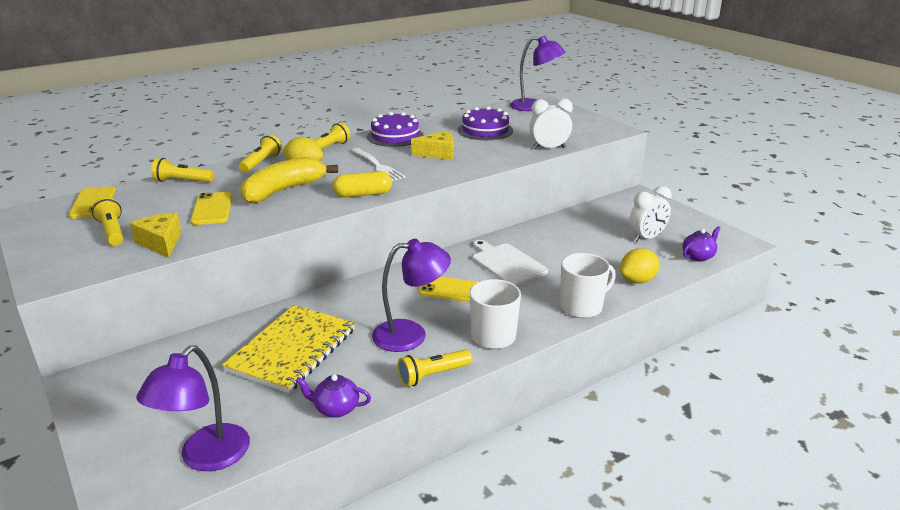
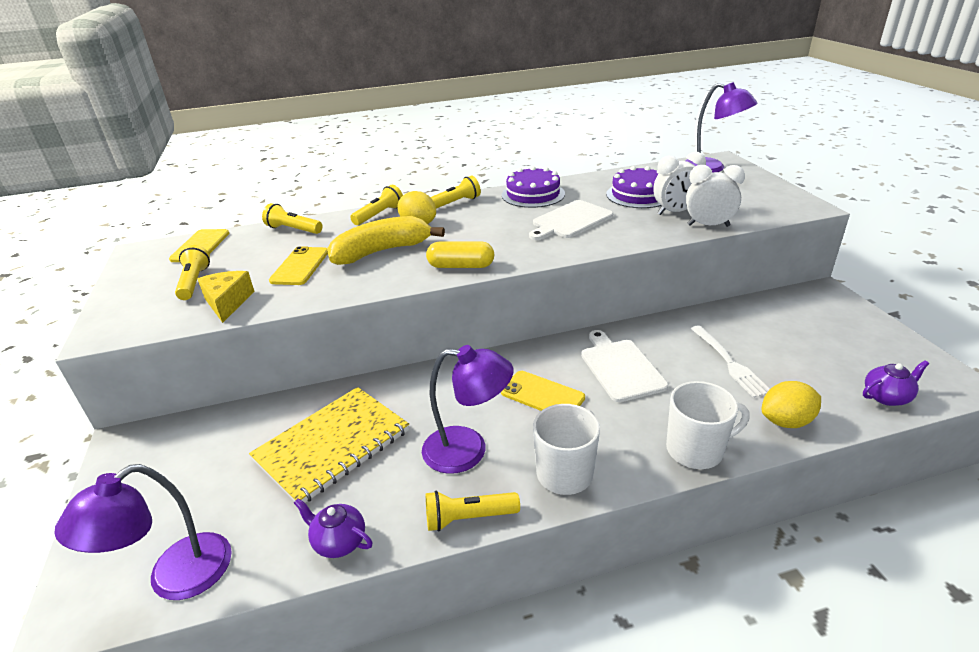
camera: 20 degrees right, 5 degrees up
(377, 166) = (495, 230): white fork -> white fork (729, 363)
(438, 153) = (570, 220): yellow cheese -> white cutting board
(646, 238) = (817, 357): white clock -> white clock (675, 212)

